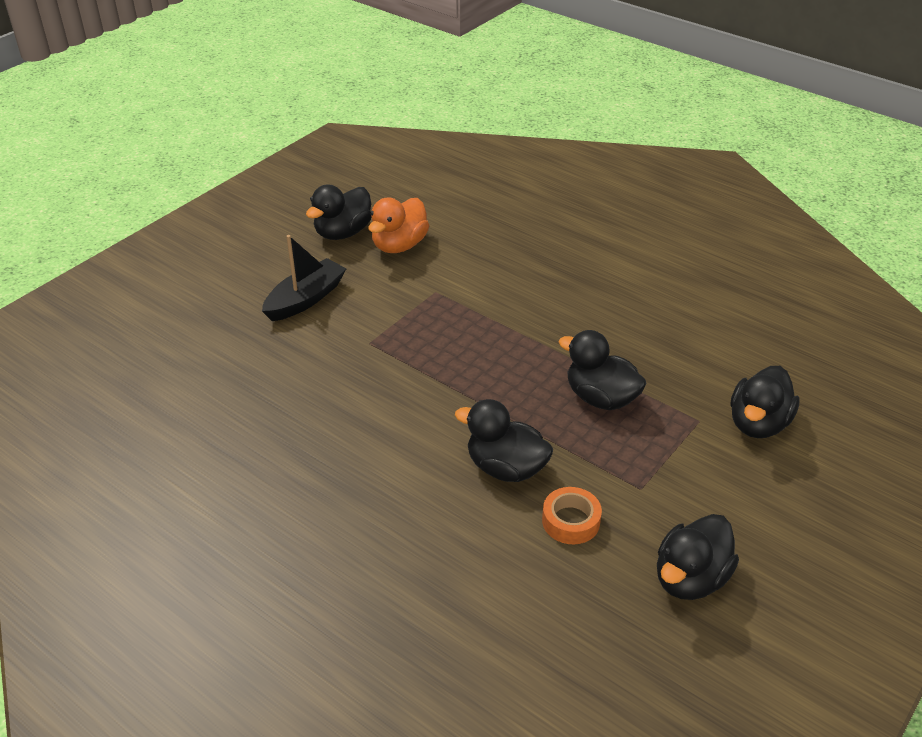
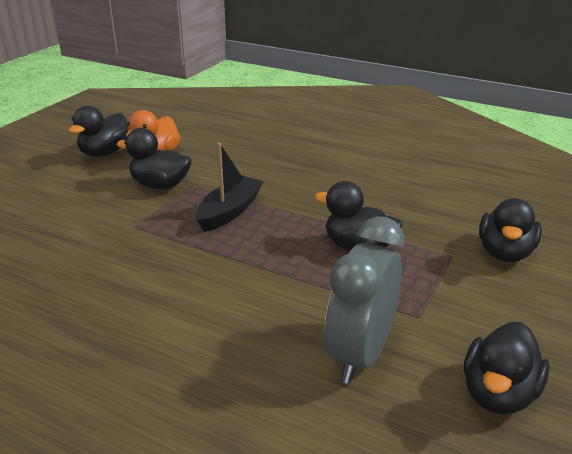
camera: 10 degrees left, 10 degrees down
(305, 299) = (71, 200): black boat -> black boat (229, 212)
(505, 468) = (283, 314): black duck -> black duck (160, 185)
(571, 521) = (360, 355): orange tape -> grey clock

